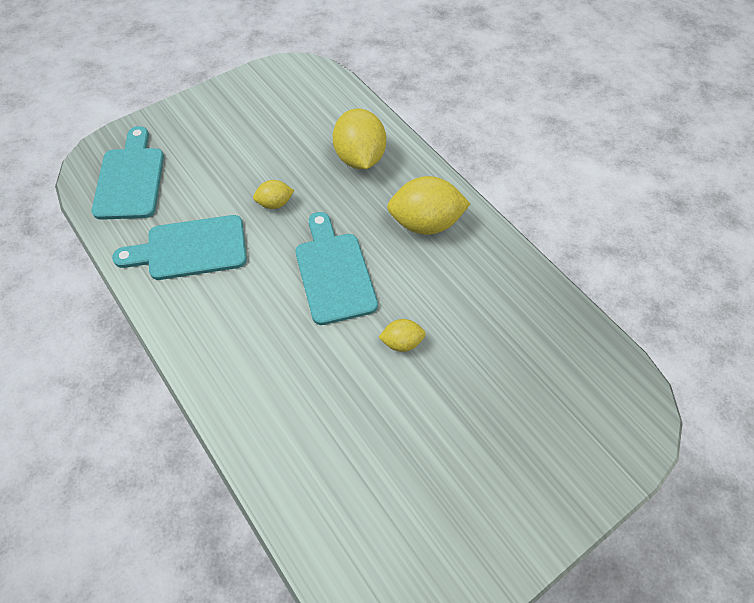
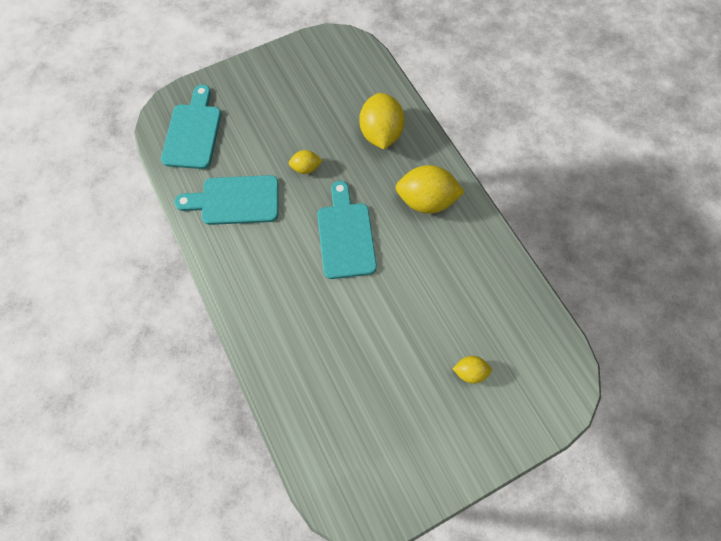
camera: 10 degrees right, 10 degrees up
(401, 342) = (390, 302): yellow lemon -> yellow lemon (470, 371)

